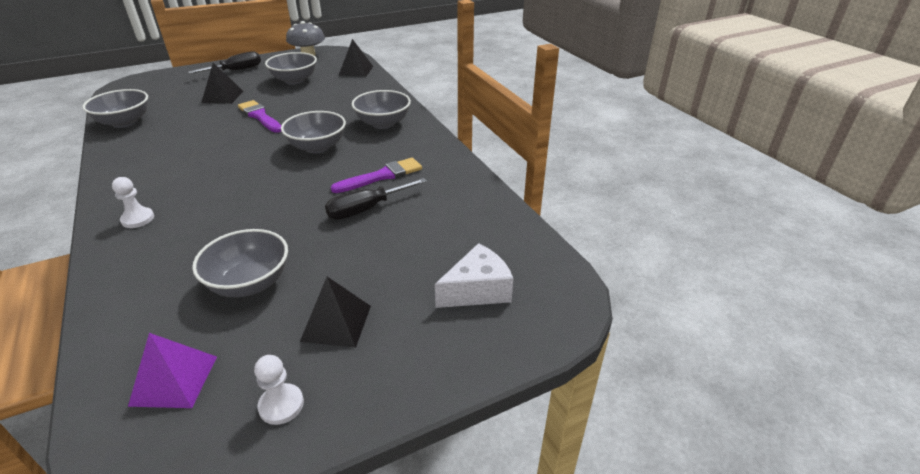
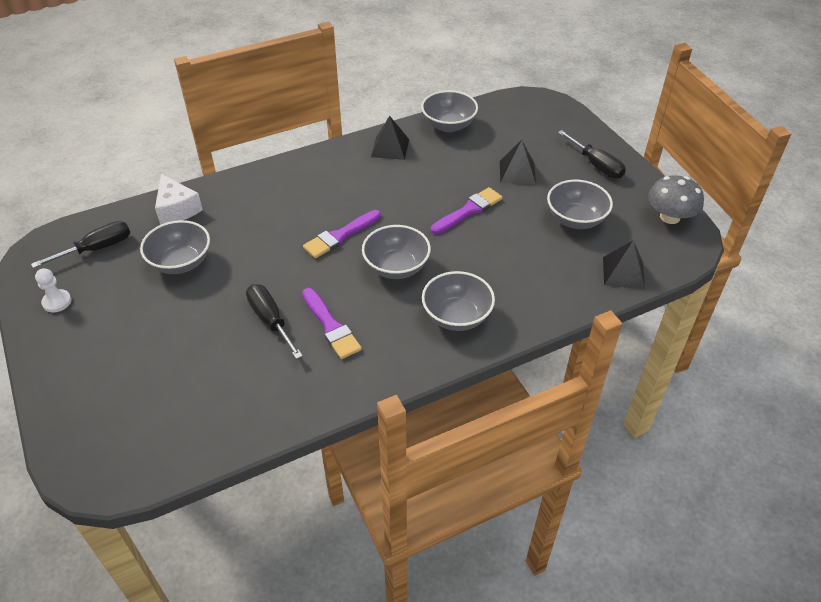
camera: 90 degrees right, 10 degrees up
(138, 219) = (278, 182): white pawn -> none
(174, 380) = (96, 249): purple pyramid -> black screwdriver
(259, 175) = (340, 236): none -> purple brush
(336, 323) = (121, 318): black pyramid -> black pyramid (390, 148)
(477, 290) = (131, 408): white cheese -> white cheese (177, 209)

